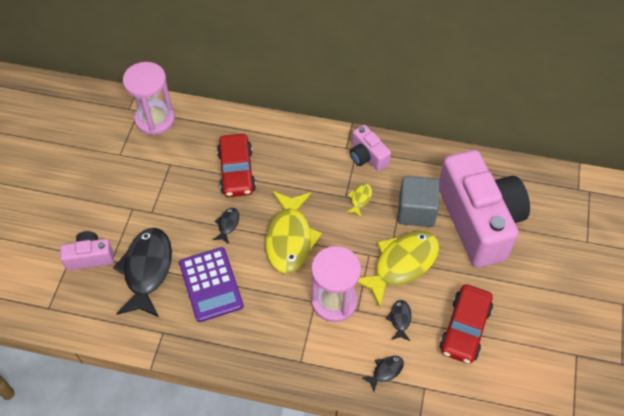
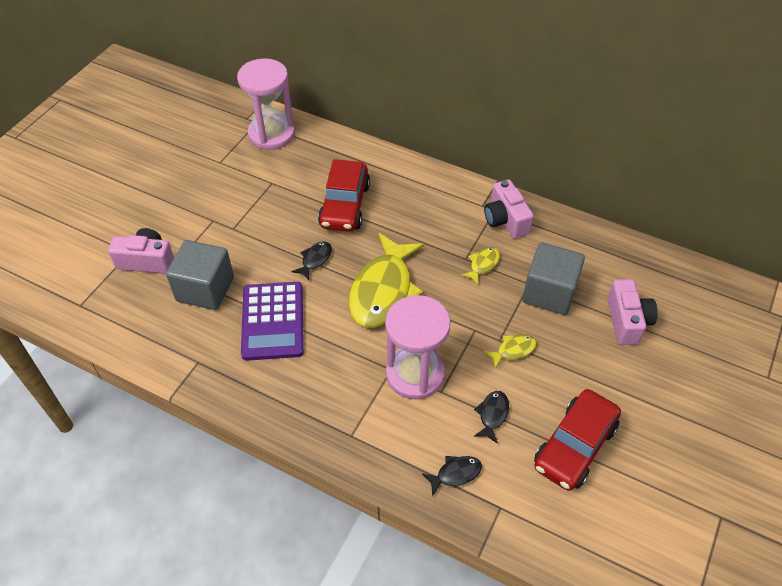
camera: 15 degrees right, 5 degrees down
(147, 270) = (205, 289): black fish -> grey cube
(401, 264) = (513, 350): yellow fish -> yellow fish, size x0.43
(479, 221) = (627, 321): pink camera -> pink camera, size x0.45

